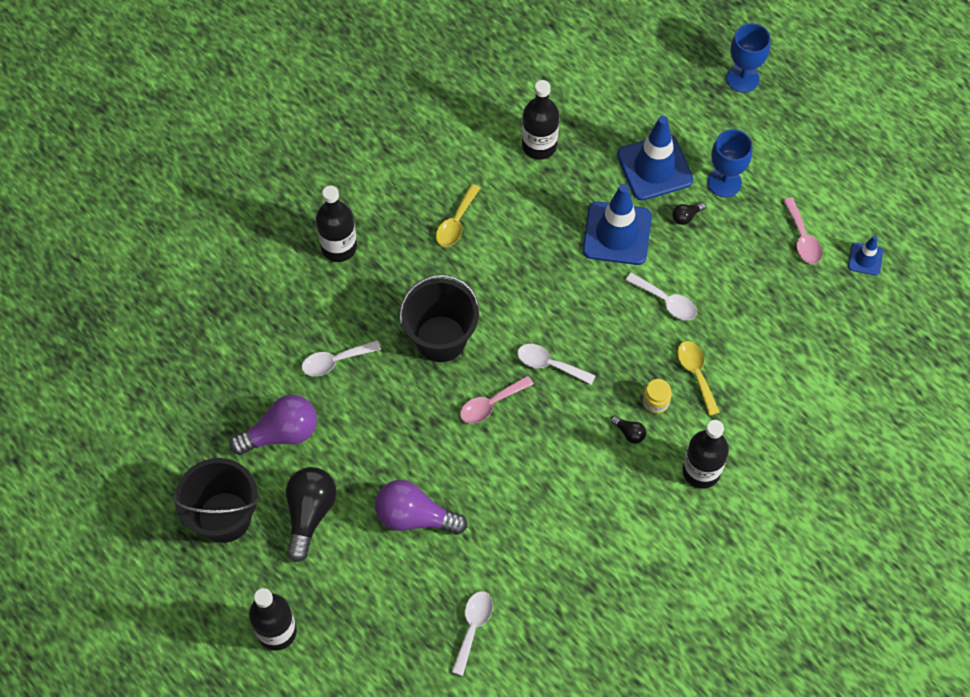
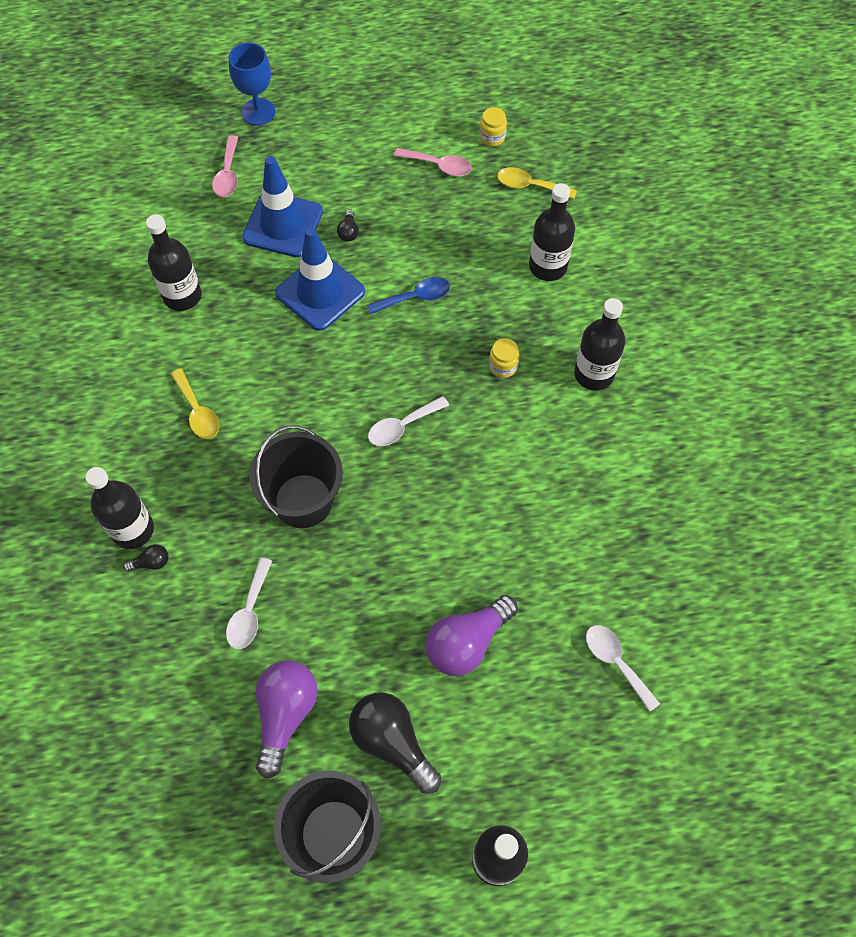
camera: 55 degrees left, 0 degrees up
(490, 404) = (403, 501): pink spoon -> pink spoon (228, 174)
(629, 433) = (517, 405): black light bulb -> black light bulb (151, 562)
(666, 301) = (415, 297): white spoon -> blue spoon
(696, 373) = (500, 319): yellow spoon -> yellow spoon (529, 186)
(724, 182) = (341, 185): blue goblet -> none
(773, 378) = (548, 266): none -> black bottle
(865, 259) = (492, 137): blue traffic cone -> yellow jar

